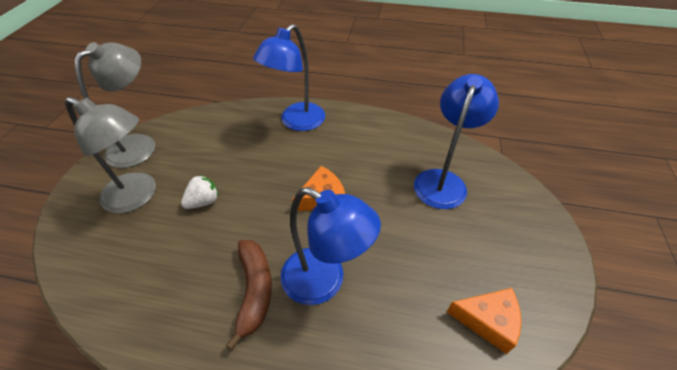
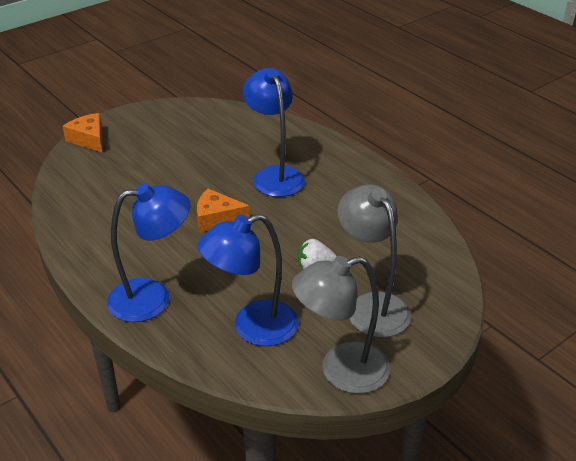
camera: 140 degrees left, 10 degrees down
(254, 290) = (323, 193): brown banana -> none
(443, 180) = (114, 180): blue lamp -> blue lamp (253, 328)
(488, 321) = (208, 120): orange cheese -> orange cheese (89, 139)

